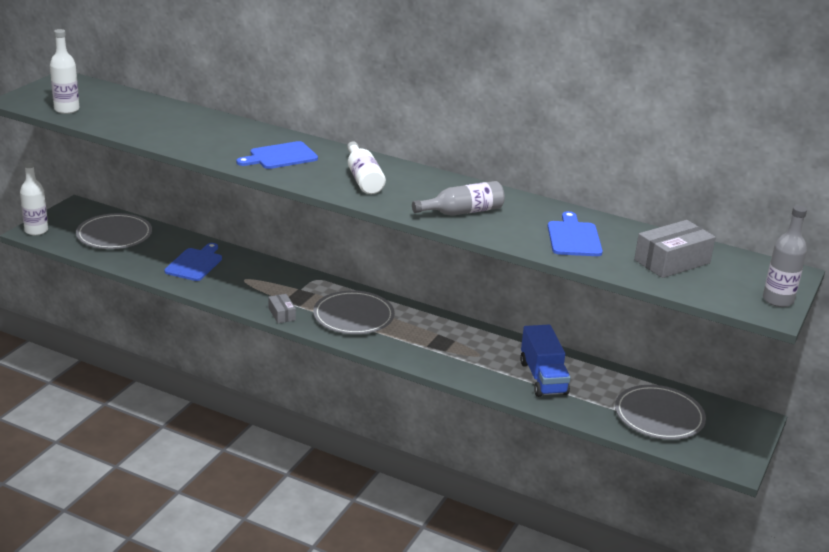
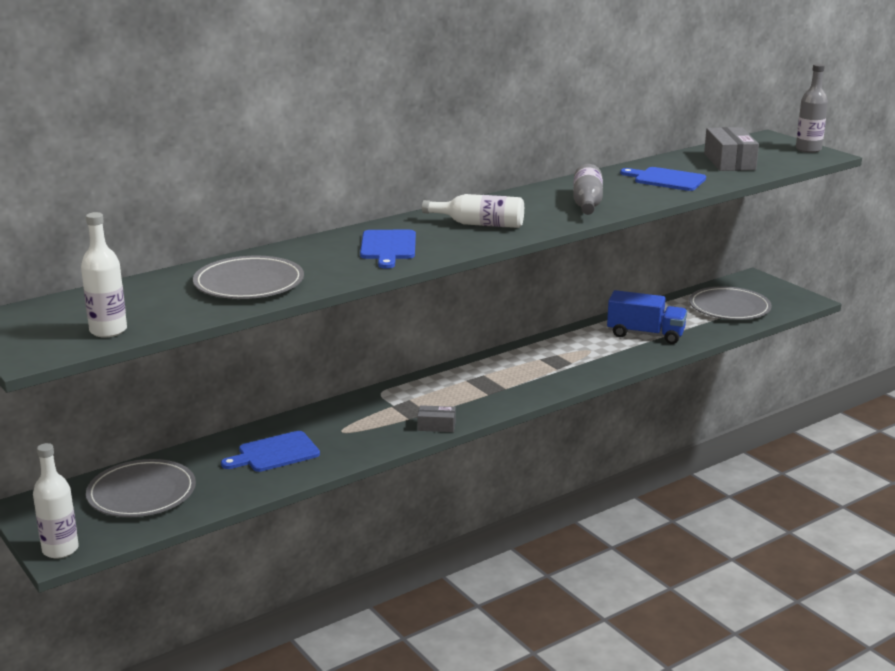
camera: 60 degrees left, 5 degrees down
(195, 263) = (275, 453): blue cutting board -> blue cutting board turned 75 degrees counterclockwise
(353, 316) = (473, 390): grey plate -> grey plate (249, 283)

